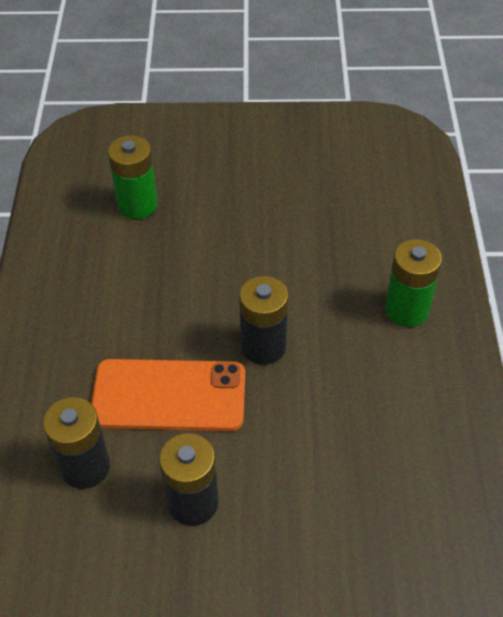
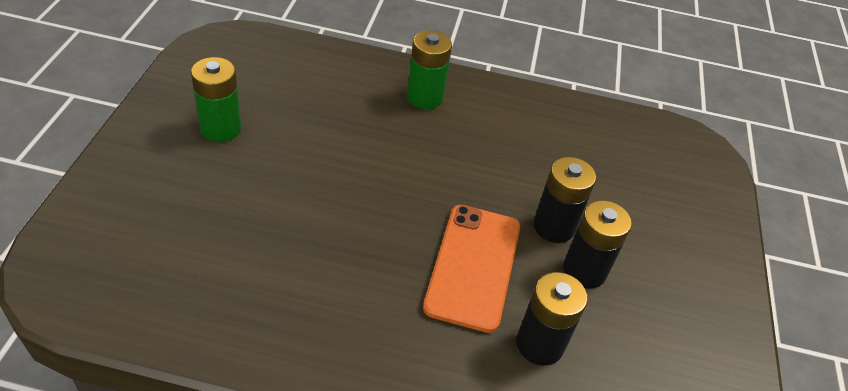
camera: 85 degrees left, 5 degrees down
(137, 205) = (213, 244): green battery -> green battery (220, 129)
(263, 346) = (436, 189): black battery -> black battery (554, 227)

